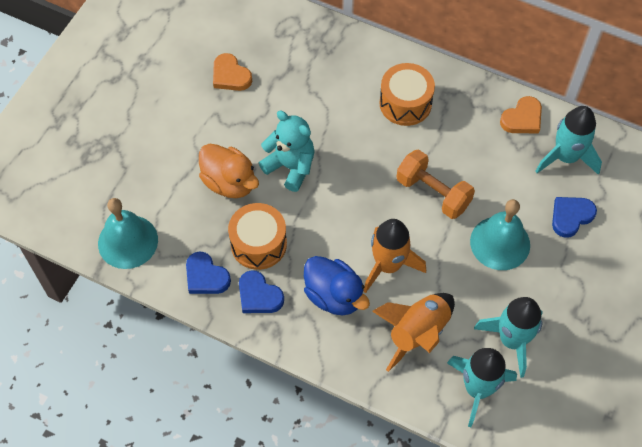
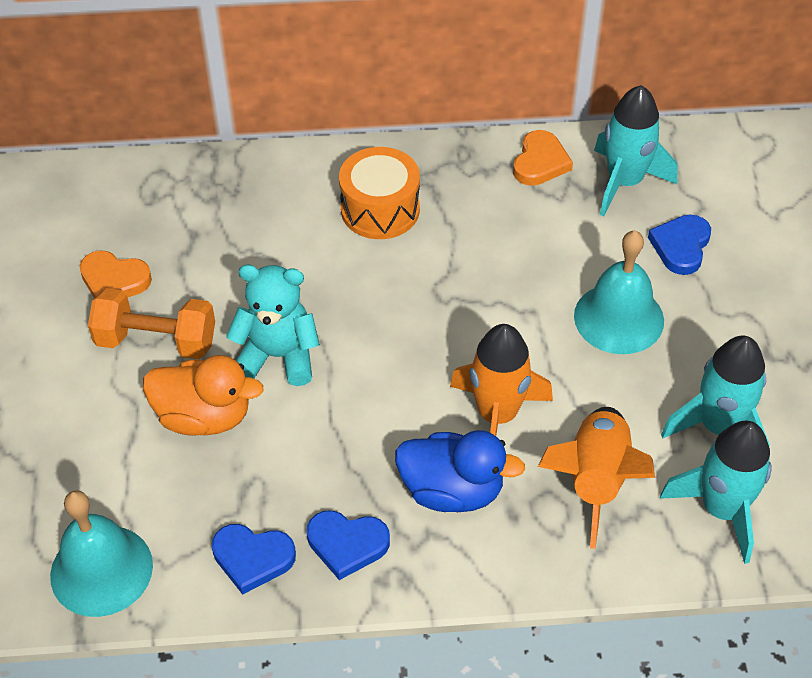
camera: 30 degrees left, 10 degrees down
(258, 244) = (300, 476): orange drum -> none
(433, 193) = (492, 299): orange dumbbell -> orange dumbbell (156, 341)

